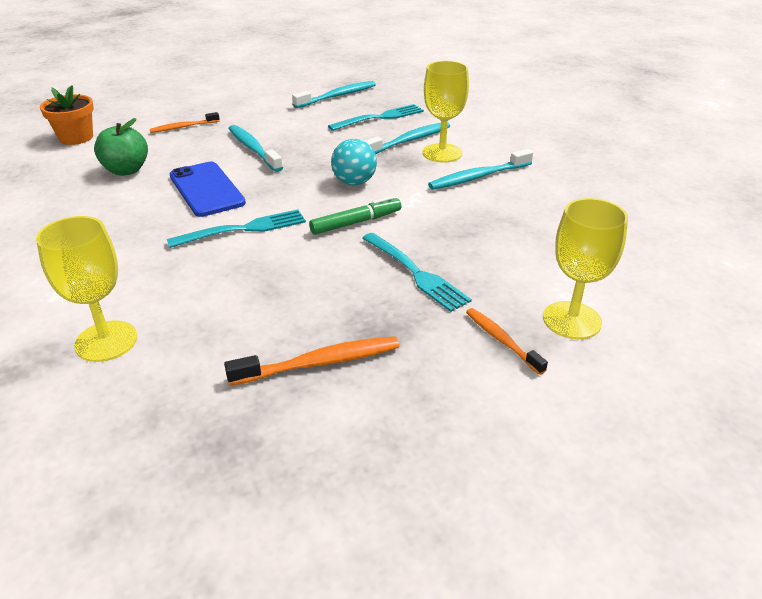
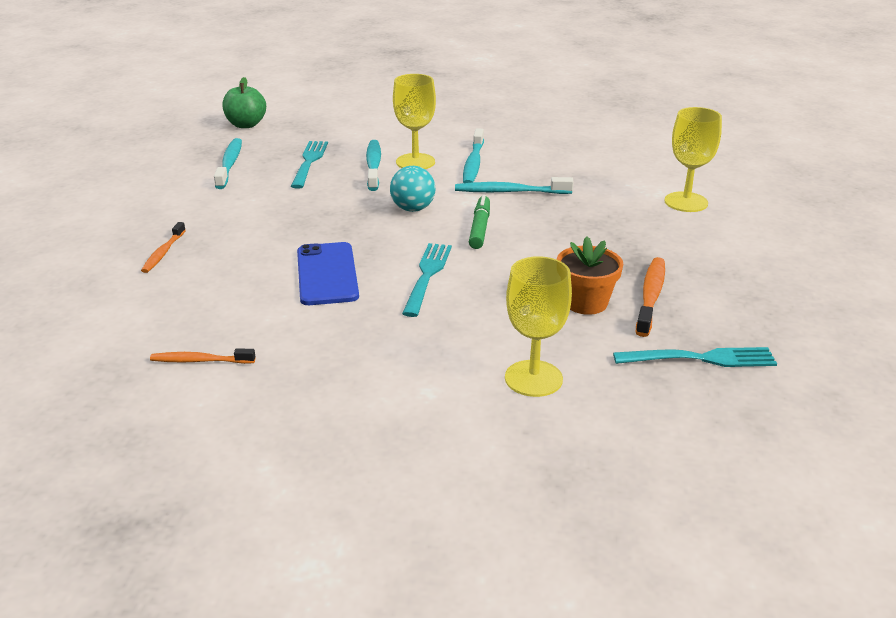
camera: 55 degrees left, 5 degrees down
(76, 137) = (77, 319): orange flower pot -> orange flower pot (585, 302)
(126, 170) = (218, 306): green apple -> green apple (246, 125)
(207, 189) = (327, 274): blue phone -> blue phone turned 75 degrees clockwise
(253, 149) = (278, 232): turquoise toothbrush -> turquoise toothbrush (510, 192)
(415, 273) = (578, 230): turquoise fork -> turquoise fork (700, 359)
(502, 340) = (685, 229): orange toothbrush -> orange toothbrush (201, 361)

